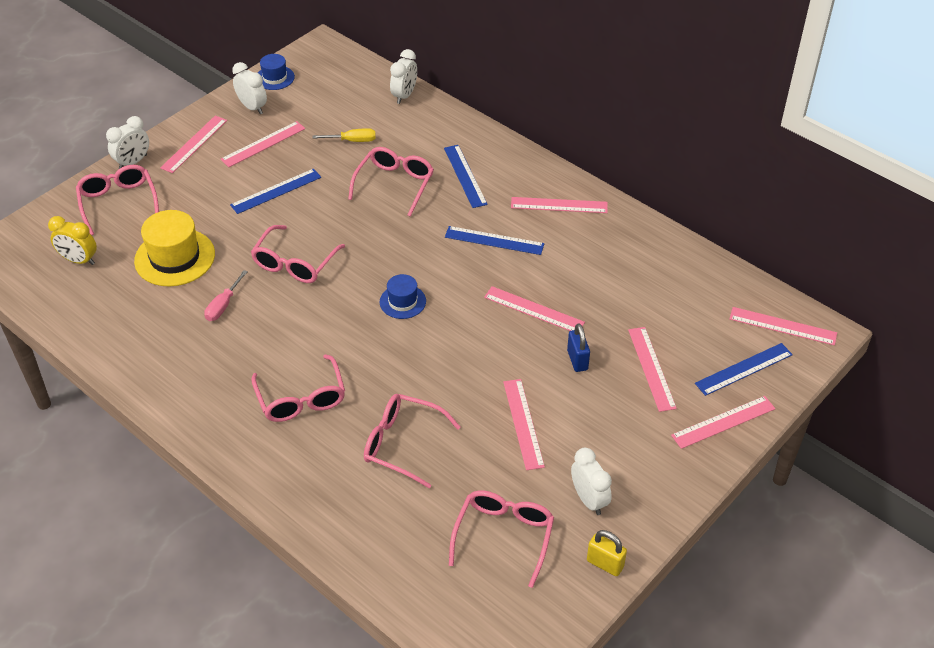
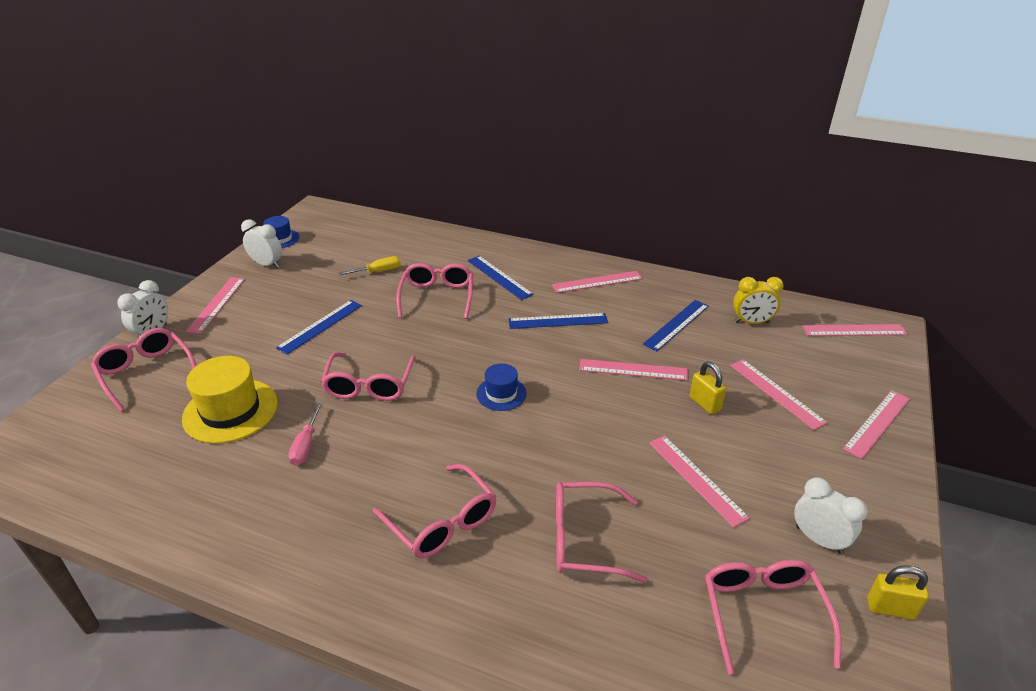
camera: 20 degrees left, 10 degrees down
(79, 260) = (112, 440): yellow clock -> yellow clock (751, 322)
(263, 144) = (290, 290): pink ruler -> none
(404, 95) = (409, 230): white clock -> none
(577, 360) = (704, 404): blue padlock -> yellow padlock
(744, 369) = (854, 372): blue ruler -> blue ruler (676, 325)

